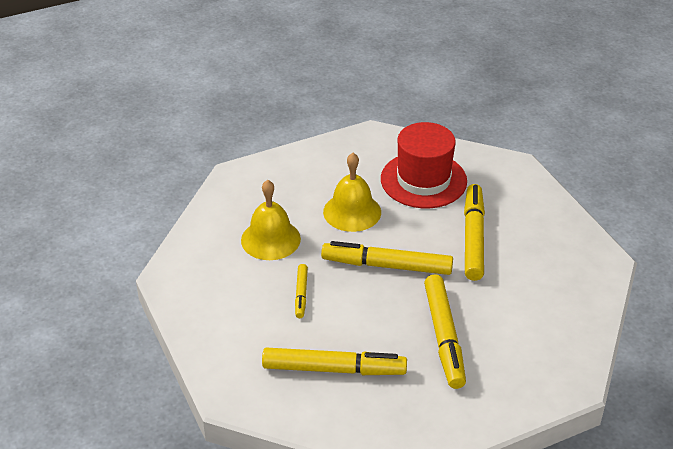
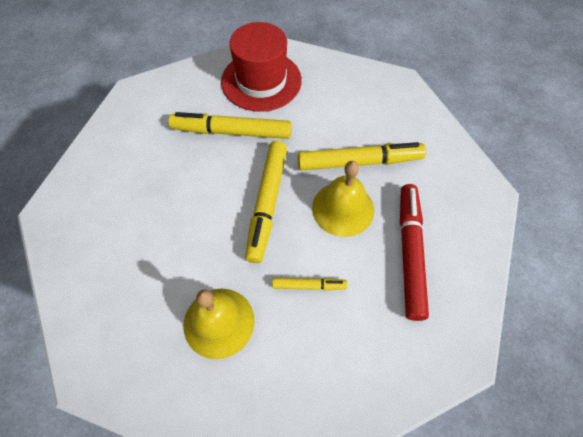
camera: 90 degrees left, 20 degrees up
(334, 369) = (409, 253): yellow marker -> red marker
(352, 212) = (181, 235): yellow bell -> yellow bell (343, 208)
(423, 180) = (140, 167): red hat -> red hat (261, 81)

